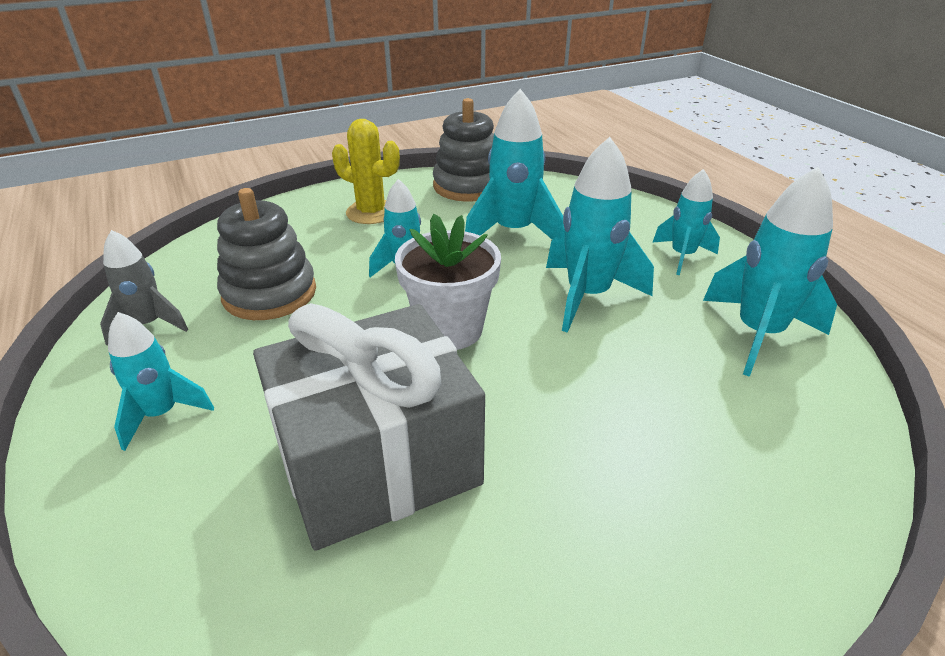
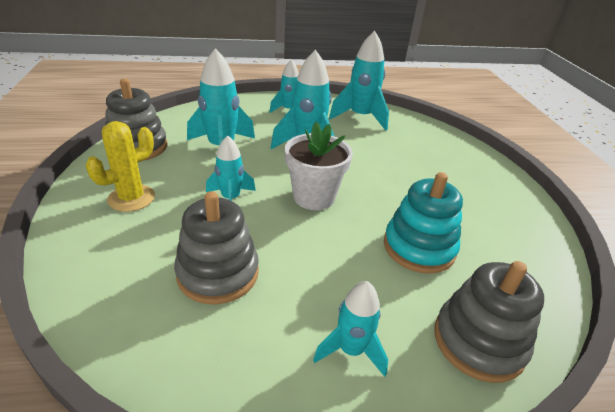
camera: 75 degrees left, 0 degrees up
(149, 325) = (217, 362): grey rocket -> none
(176, 551) = (478, 341): none -> grey stacking toy
(377, 461) = (419, 247): grey gift -> turquoise stacking toy

